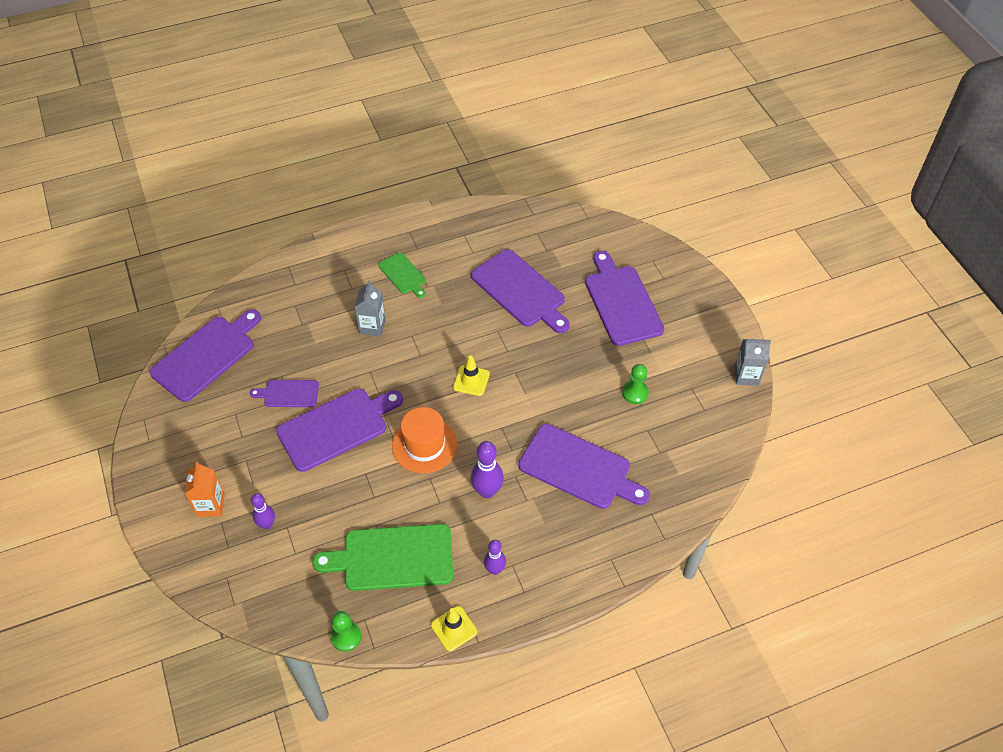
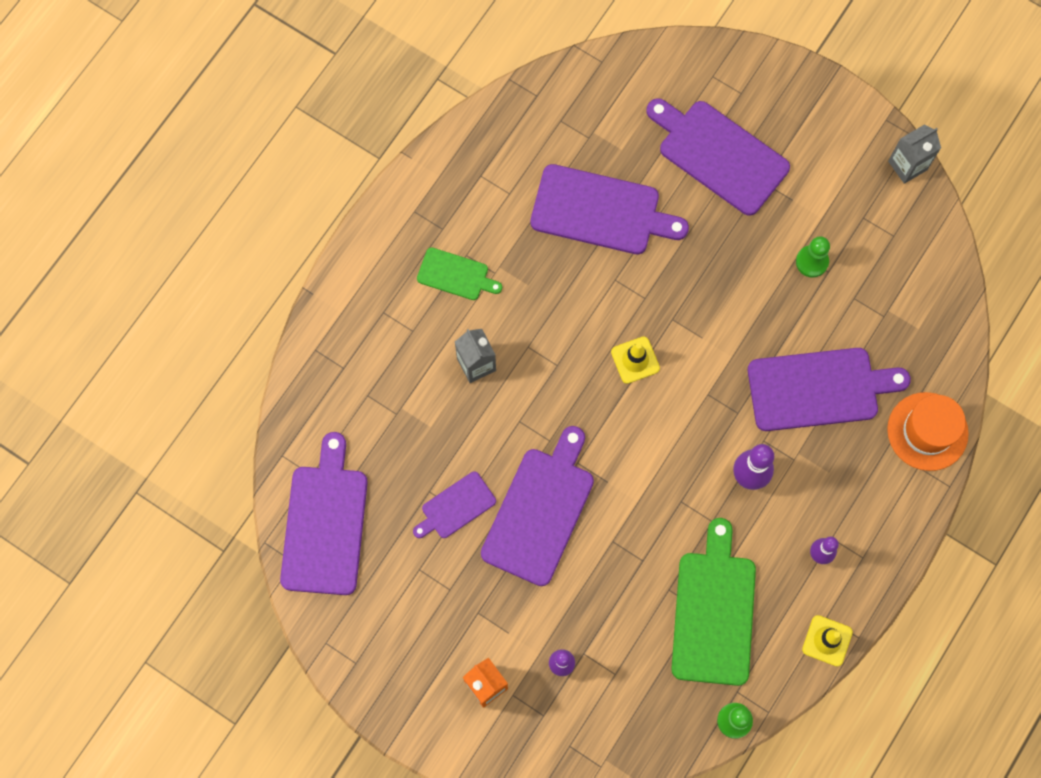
camera: 35 degrees left, 20 degrees up
(393, 558) = (714, 611): green cutting board -> green cutting board turned 135 degrees clockwise
(424, 445) = (646, 468): orange hat -> orange hat (927, 431)

